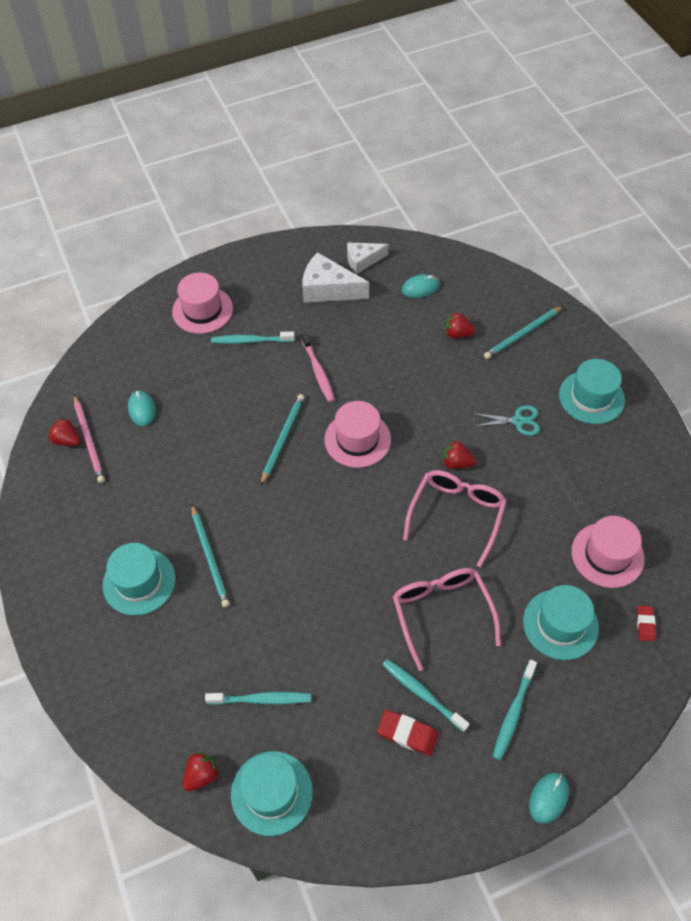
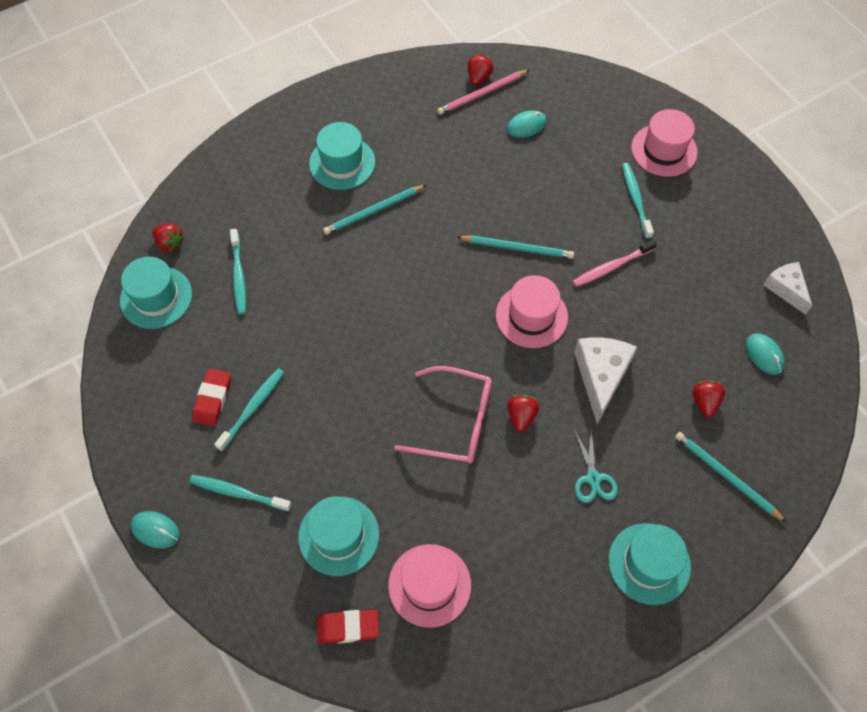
camera: 80 degrees right, 5 degrees up
(328, 289) = (730, 260): white cheese -> white cheese (601, 376)
(442, 613) = (339, 417): pink glasses -> none
(645, 624) = (348, 628): red eraser -> red eraser, size x1.58

